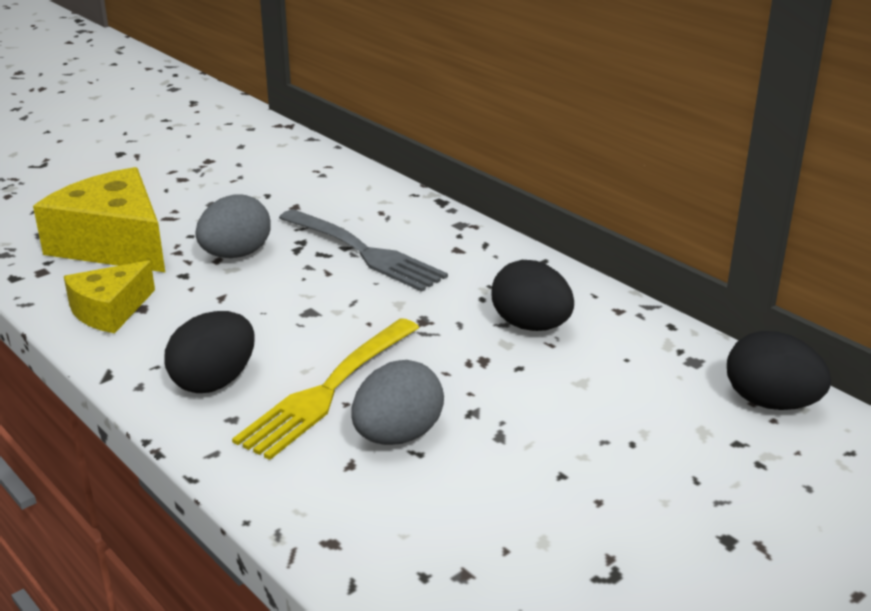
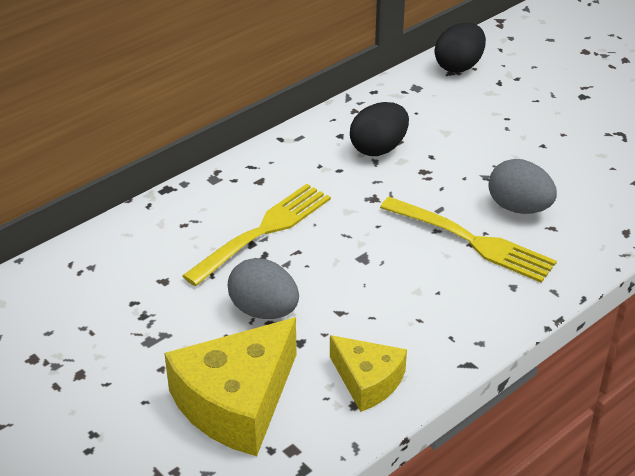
camera: 90 degrees left, 10 degrees up
(214, 381) = (469, 300): black egg -> none
(363, 252) = (262, 232): grey fork -> yellow fork

